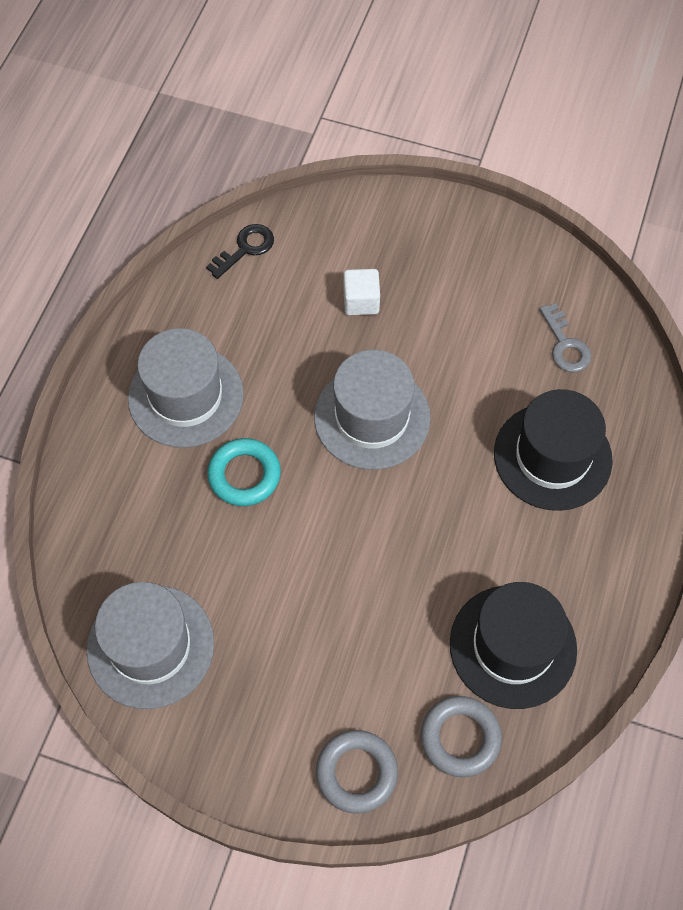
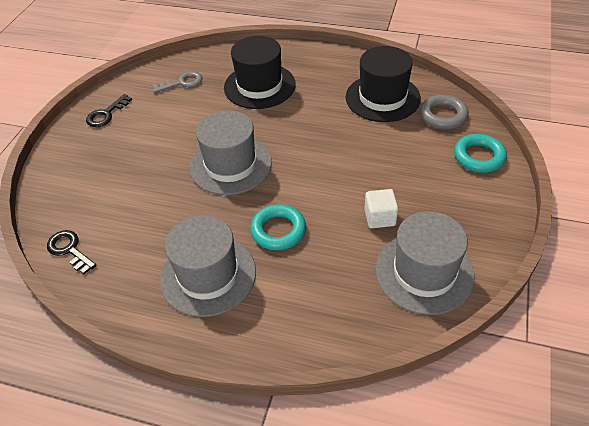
camera: 90 degrees left, 15 degrees down
(356, 772) = (479, 157): grey ring -> turquoise ring
(361, 301) = (134, 176): white cube -> white cube (380, 217)
(493, 253) = (106, 114): none -> black key

